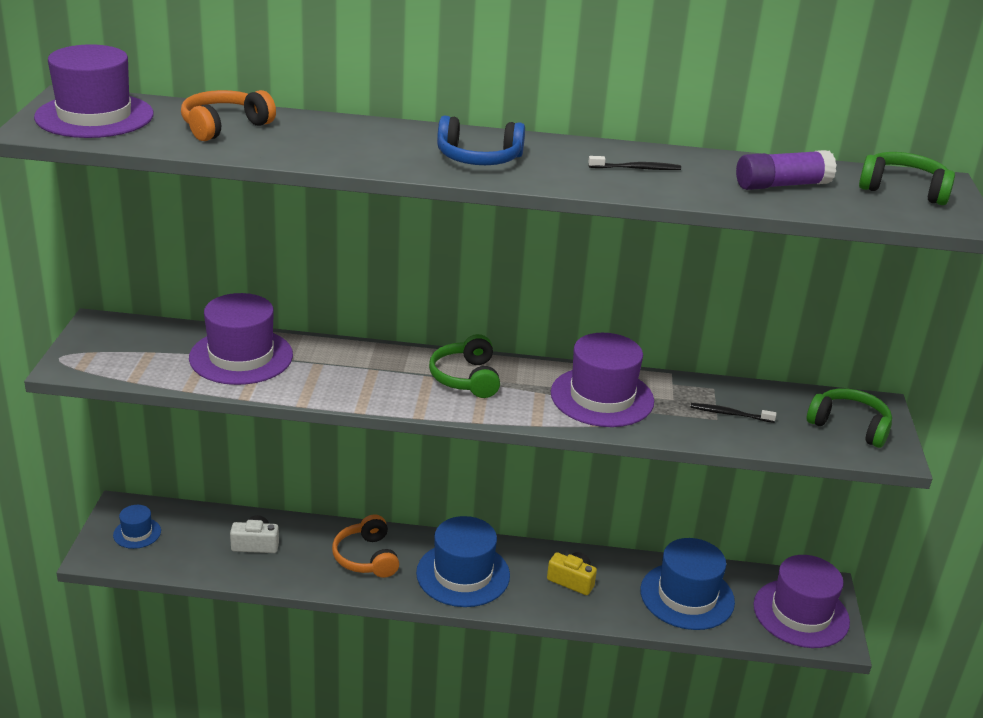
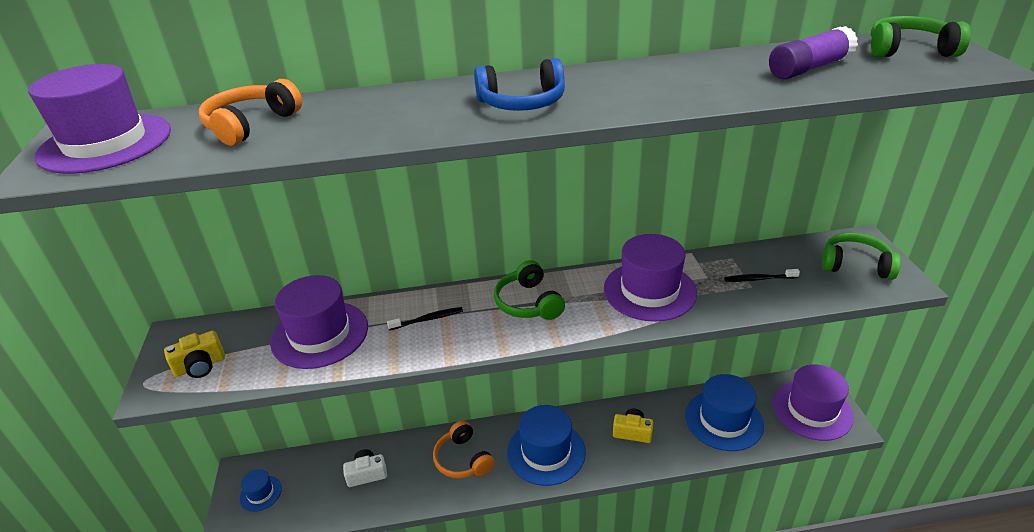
camera: 10 degrees left, 5 degrees up
(116, 356) = (200, 366): none -> yellow camera
(636, 168) = (672, 81): black toothbrush -> black toothbrush (427, 319)

